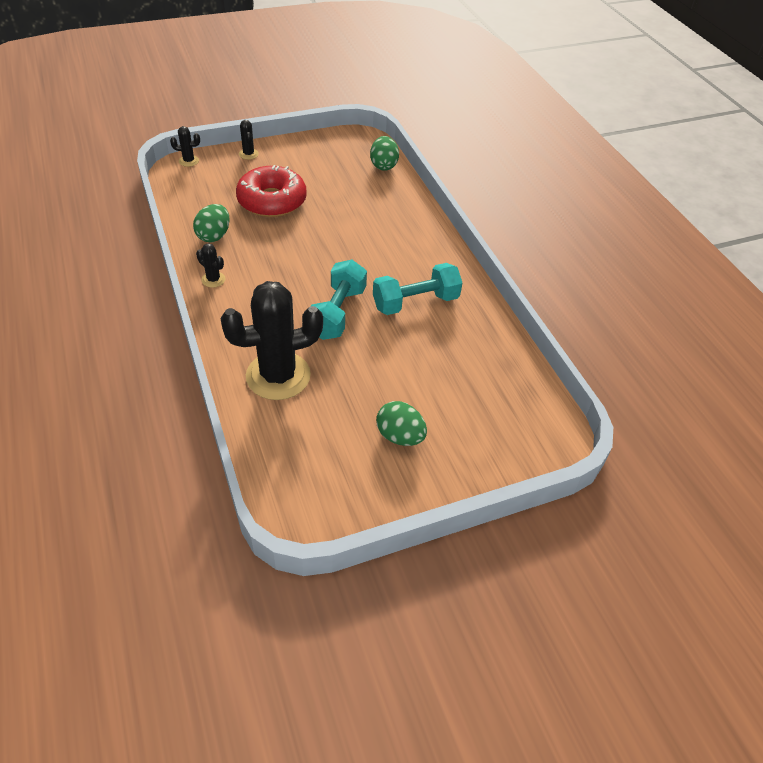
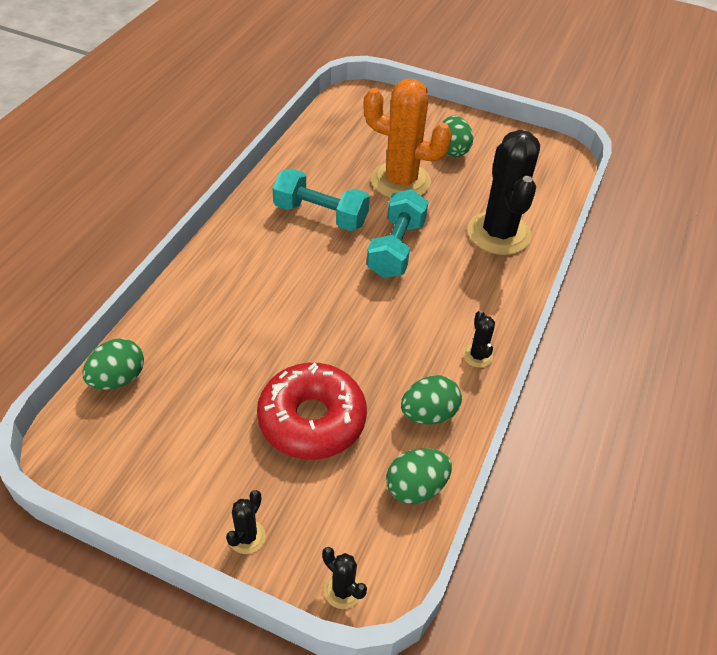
camera: 135 degrees left, 0 degrees up
(190, 205) = (416, 488): none -> green egg
(278, 376) = (499, 233): black cactus -> black cactus turned 60 degrees clockwise
(337, 313) = (396, 248): turquoise dumbbell -> turquoise dumbbell turned 45 degrees counterclockwise
(401, 370) = (400, 181): none -> orange cactus

